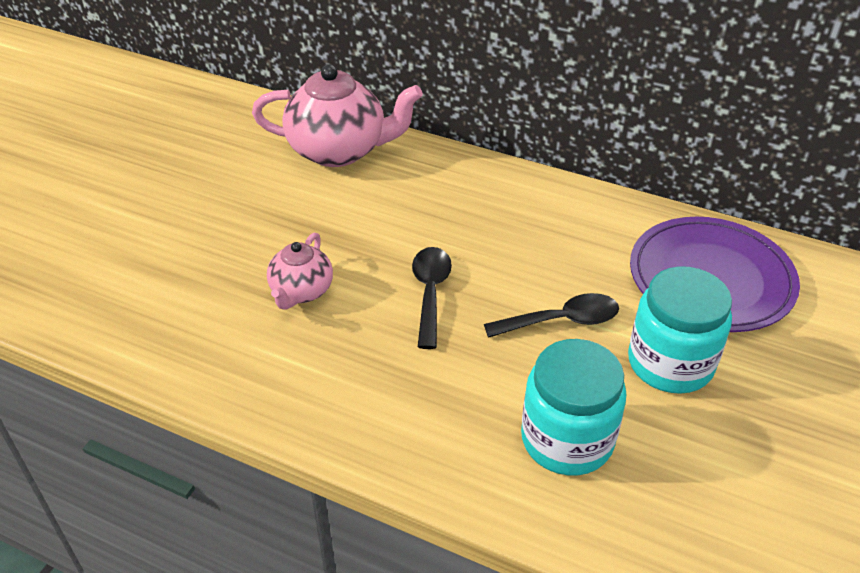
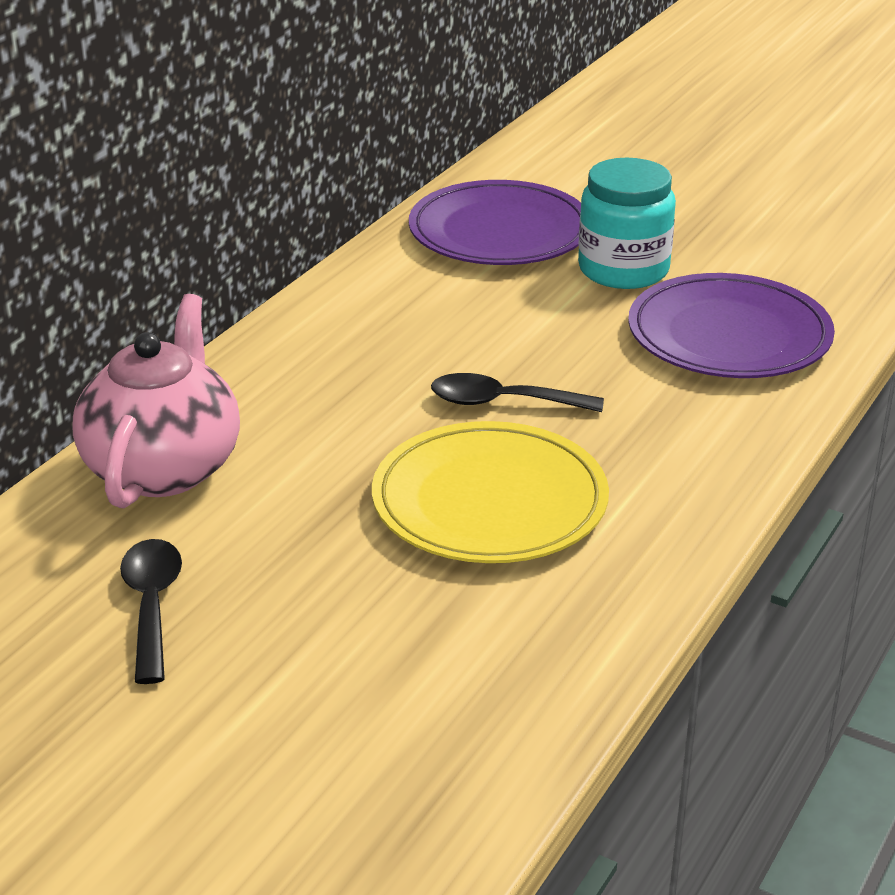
camera: 85 degrees left, 10 degrees down
(301, 291) = (489, 501): pink teapot -> yellow plate
(561, 321) = (558, 322): black spoon -> black spoon (152, 606)
(567, 439) = (729, 335): turquoise jar -> purple plate

